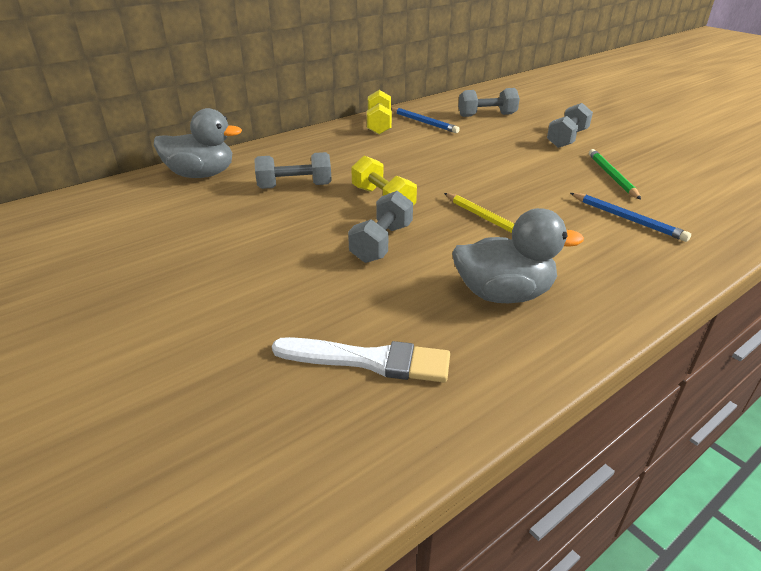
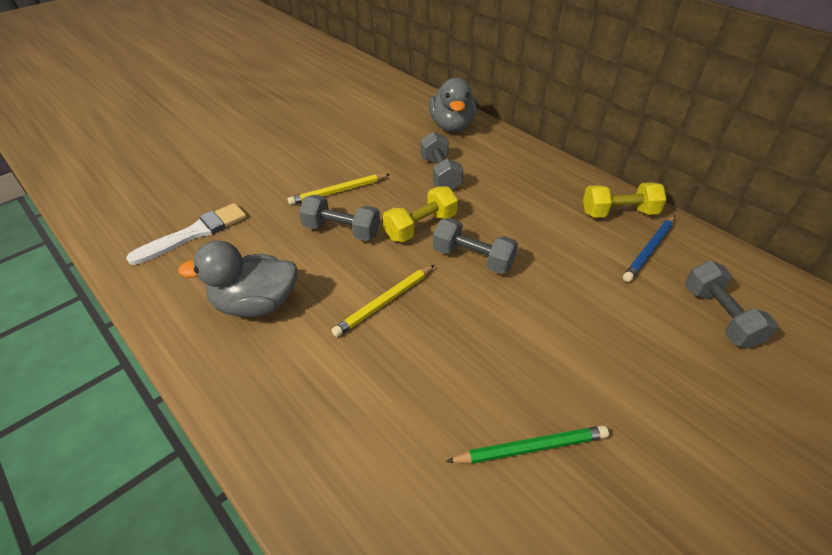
camera: 85 degrees right, 10 degrees up
(305, 245) = (338, 191): none -> yellow pencil
(369, 360) = (195, 233): white brush -> white brush turned 135 degrees counterclockwise
(503, 294) = (255, 304): grey duck -> grey duck turned 90 degrees clockwise
(567, 138) = (667, 412): grey dumbbell -> grey dumbbell (473, 258)
(627, 219) = (397, 437): blue pencil -> none

